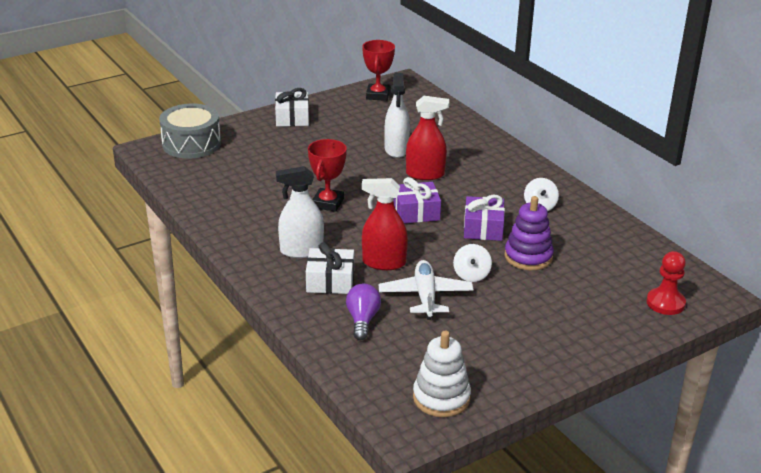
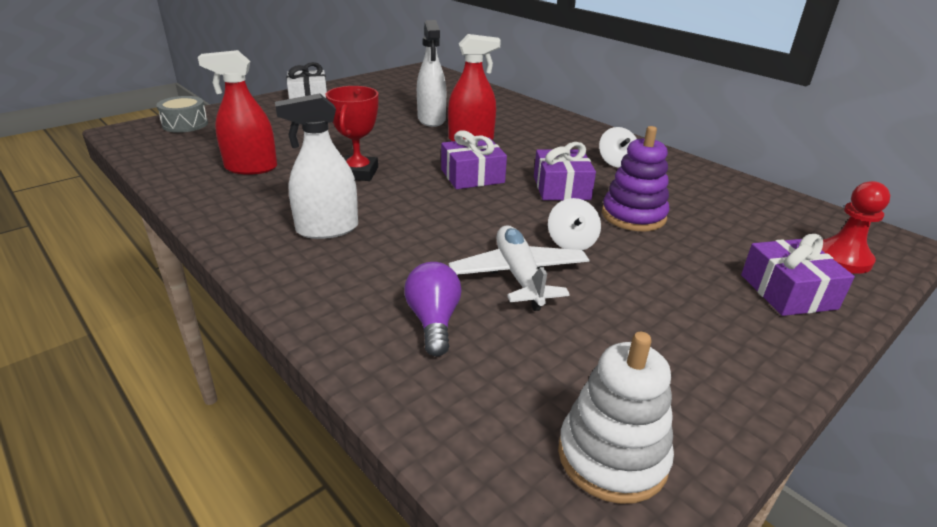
camera: 10 degrees left, 0 degrees up
(191, 144) = (185, 124): grey drum -> grey drum, size x0.61
(330, 281) = (373, 266): white gift -> none
(378, 95) = (400, 79): red trophy -> none
(384, 263) = (447, 236): red spray bottle -> red spray bottle (251, 168)
(605, 322) = (788, 292): none -> purple gift

